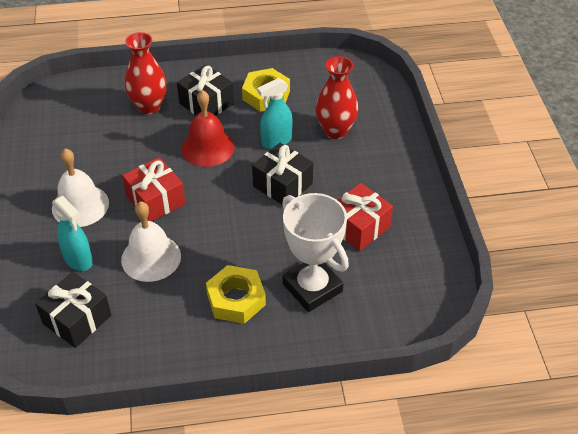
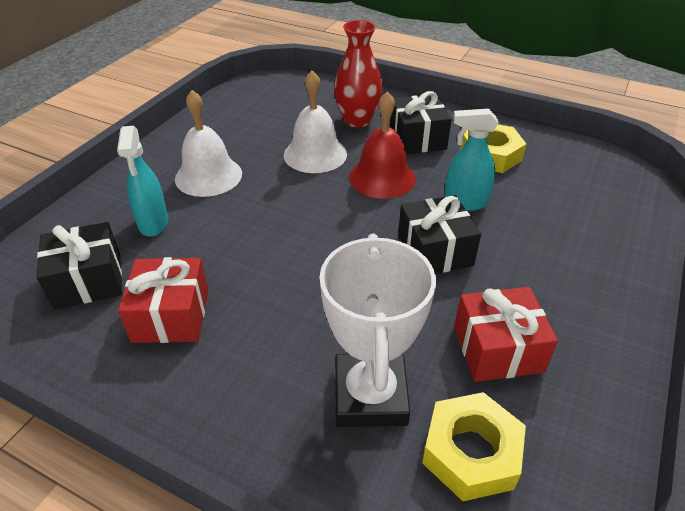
camera: 35 degrees right, 5 degrees down
(151, 257) = (220, 257): white bell -> white bell (315, 154)
(155, 200) = (282, 203): red gift -> red gift (171, 315)
(236, 299) = (264, 355): yellow nut -> yellow nut (471, 452)
(335, 131) = (549, 222): red vase -> none

